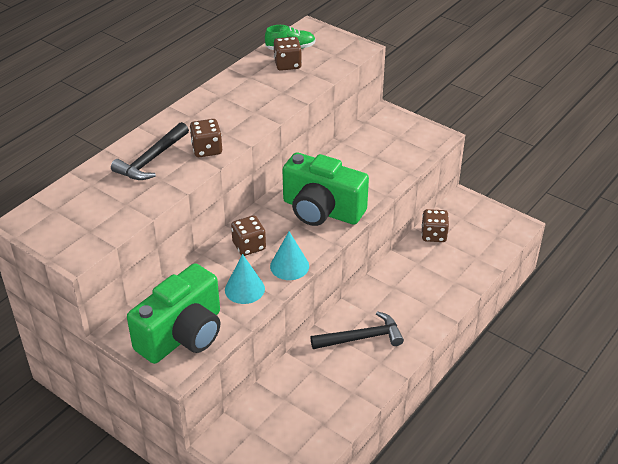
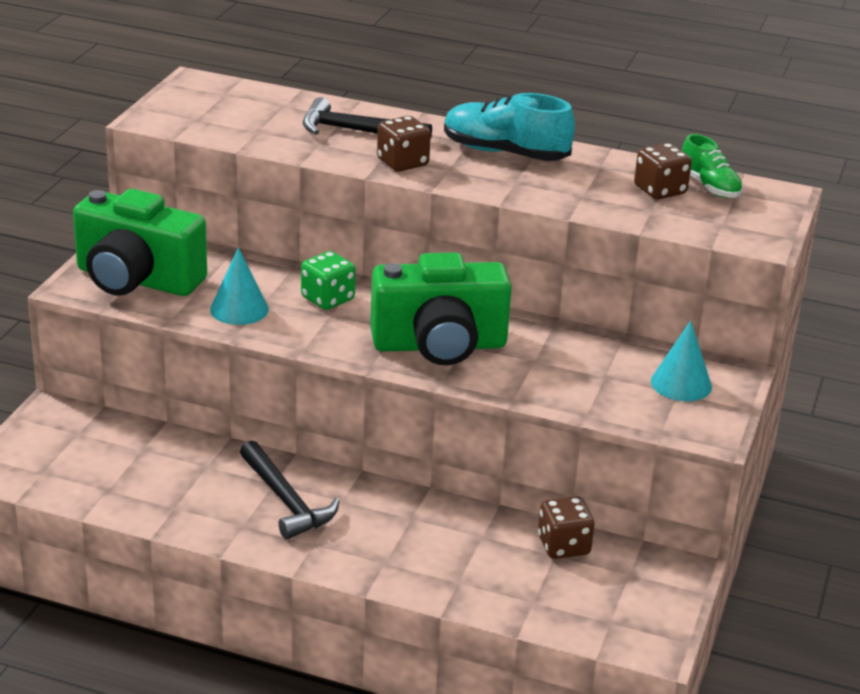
camera: 70 degrees right, 10 degrees down
(214, 107) = (505, 153): none -> turquoise shoe
(249, 246) = (328, 299): brown dice -> green dice
(289, 266) = (302, 336): turquoise cone -> turquoise cone (681, 384)
(321, 210) = (439, 345): green camera -> green camera turned 105 degrees counterclockwise

